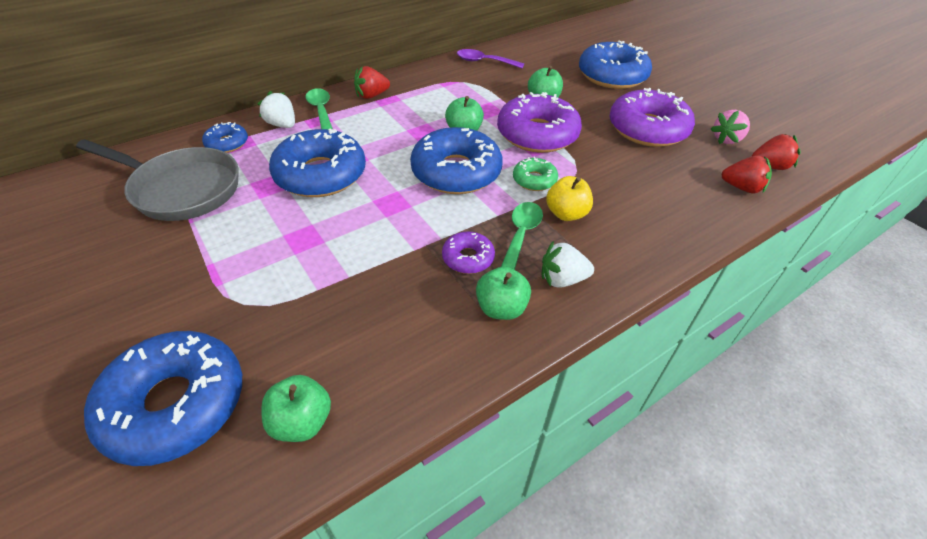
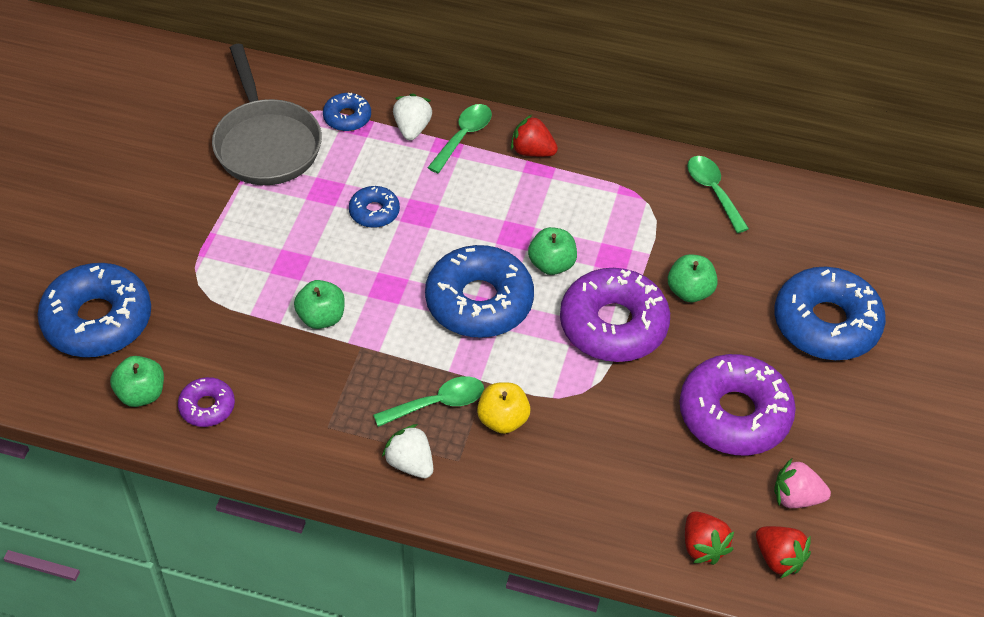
camera: 50 degrees right, 5 degrees up
(320, 174) = (374, 212): blue donut -> blue donut, size x0.49
(468, 258) = (373, 384): purple donut -> purple donut (207, 407)
(484, 62) = (713, 191): purple spoon -> green spoon
(501, 308) = (338, 441): green apple -> green apple (321, 317)
(534, 180) = (530, 367): green donut -> none

